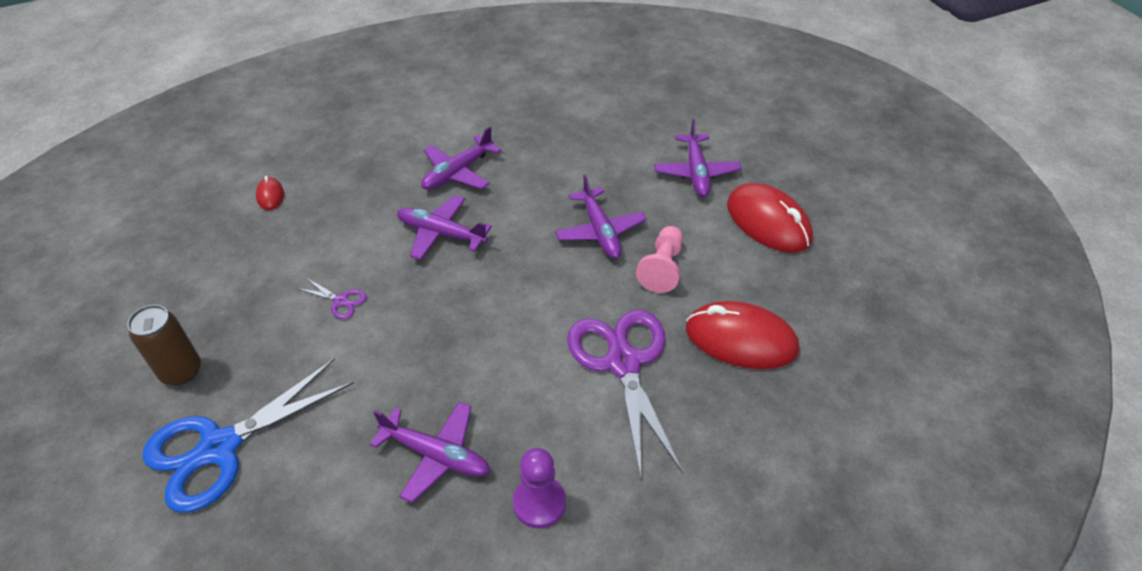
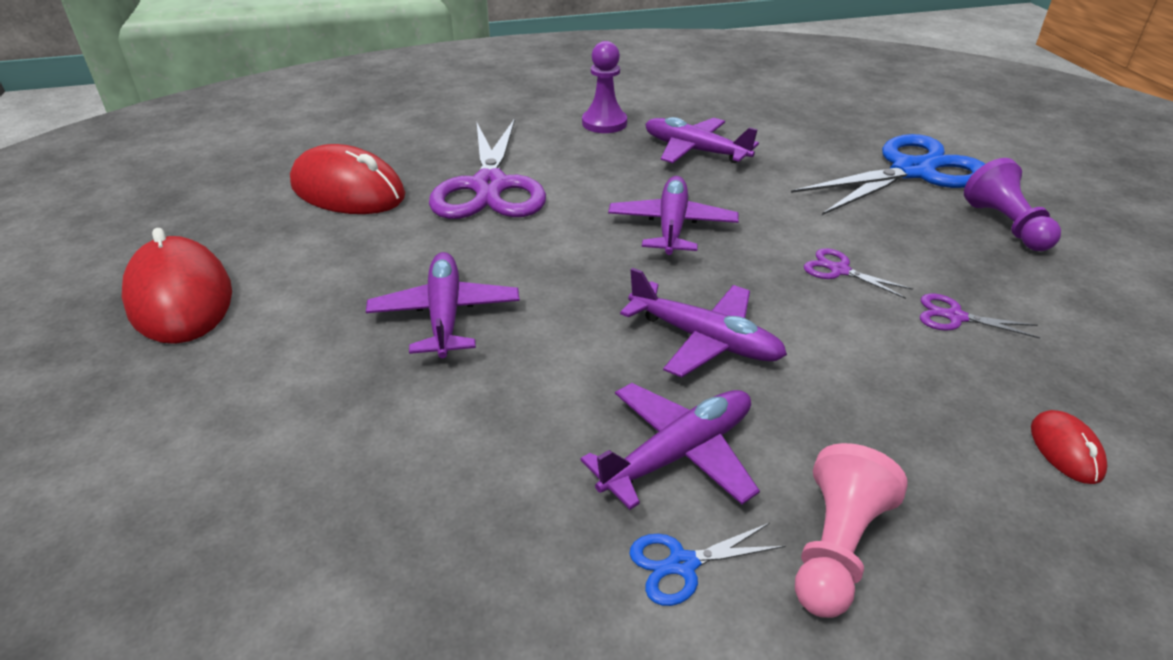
camera: 170 degrees left, 10 degrees down
(181, 371) = (1006, 225): brown can -> purple pawn
(279, 269) = (955, 317): none -> purple scissors
(456, 135) = (682, 564): none -> blue scissors
(662, 268) = (385, 260): pink pawn -> pink pawn (836, 548)
(696, 172) = (209, 392): purple plane -> purple plane (671, 226)

